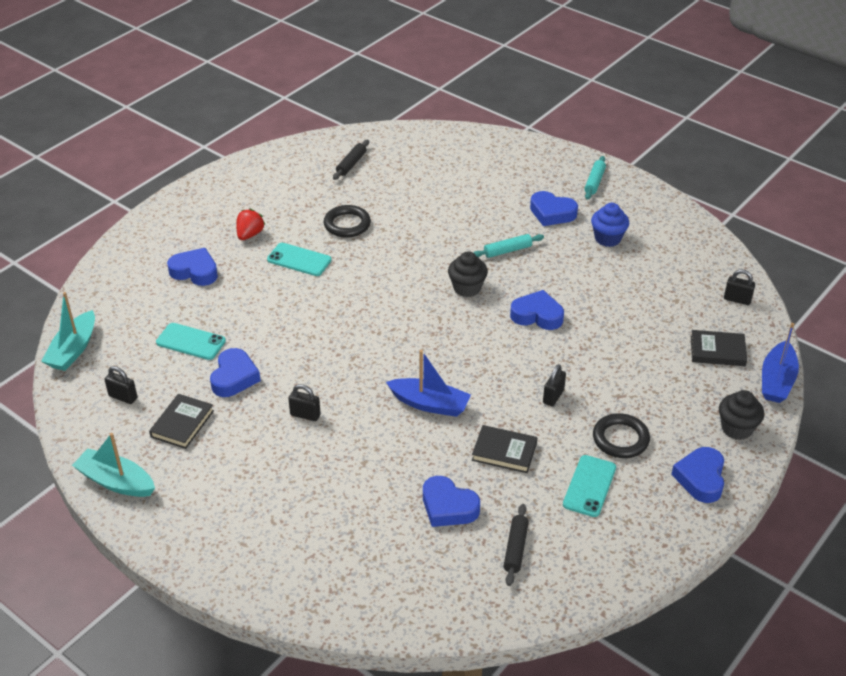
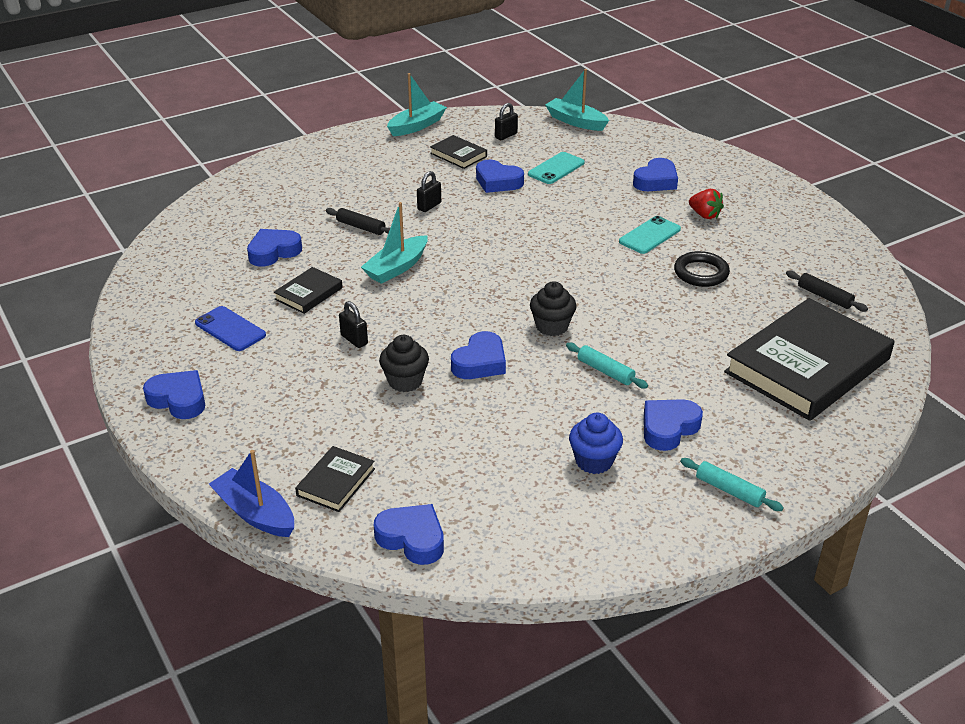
camera: 110 degrees right, 5 degrees down
(429, 404) = (397, 268): blue boat -> turquoise boat
(444, 164) = (807, 365): none -> black book
(507, 251) = (605, 371): turquoise rolling pin -> turquoise rolling pin turned 45 degrees counterclockwise
(515, 548) = (203, 273): black rolling pin -> black rolling pin (361, 227)
(589, 486) = (230, 329): turquoise phone -> blue phone
(620, 439) = (268, 365): black ring -> none
(736, 428) = (216, 450): black cupcake -> black cupcake (405, 381)
(737, 299) = (412, 538): black padlock -> blue heart

